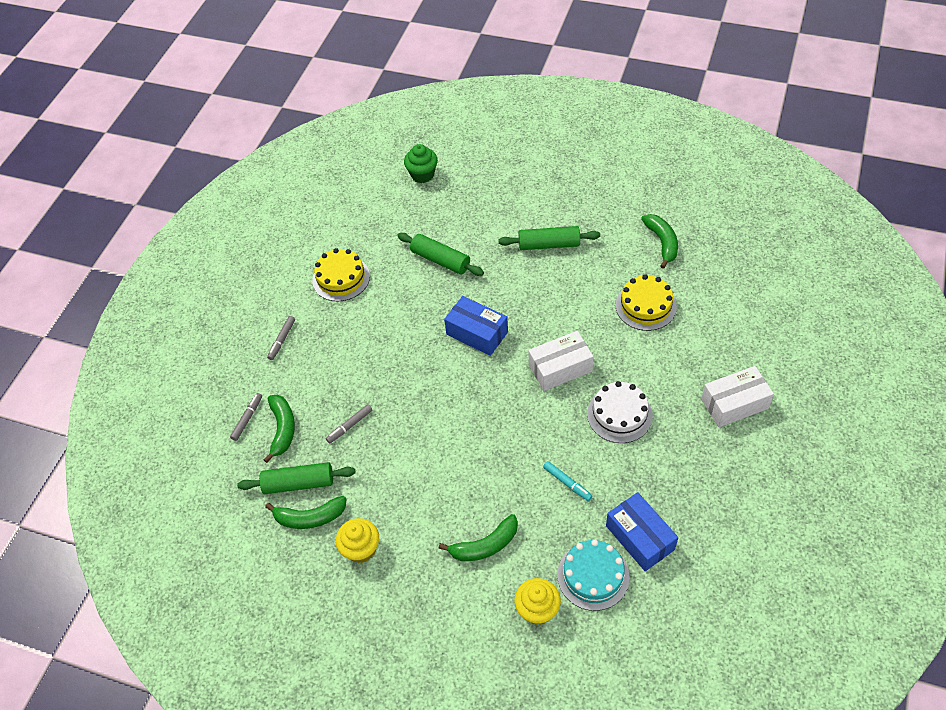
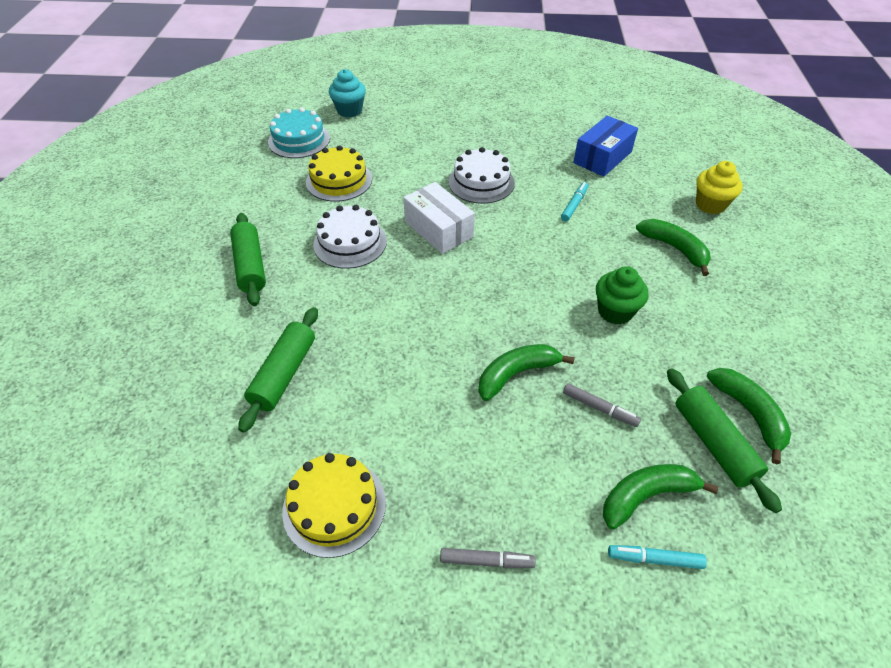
camera: 110 degrees left, 5 degrees down
(247, 418) = (654, 559): grey marker -> turquoise marker
(361, 549) = (750, 348): yellow cupcake -> none
(422, 175) = (87, 444): green cupcake -> green cupcake (615, 311)
(477, 333) = (408, 307): blue box -> none
(559, 306) = (350, 243): none -> white cake
(593, 576) = (655, 178): turquoise cake -> turquoise cake (299, 140)
(662, 242) = (246, 178): green banana -> green banana (516, 374)
(734, 403) = (442, 121): white box -> none
(767, 325) = (349, 110): none -> turquoise cupcake

